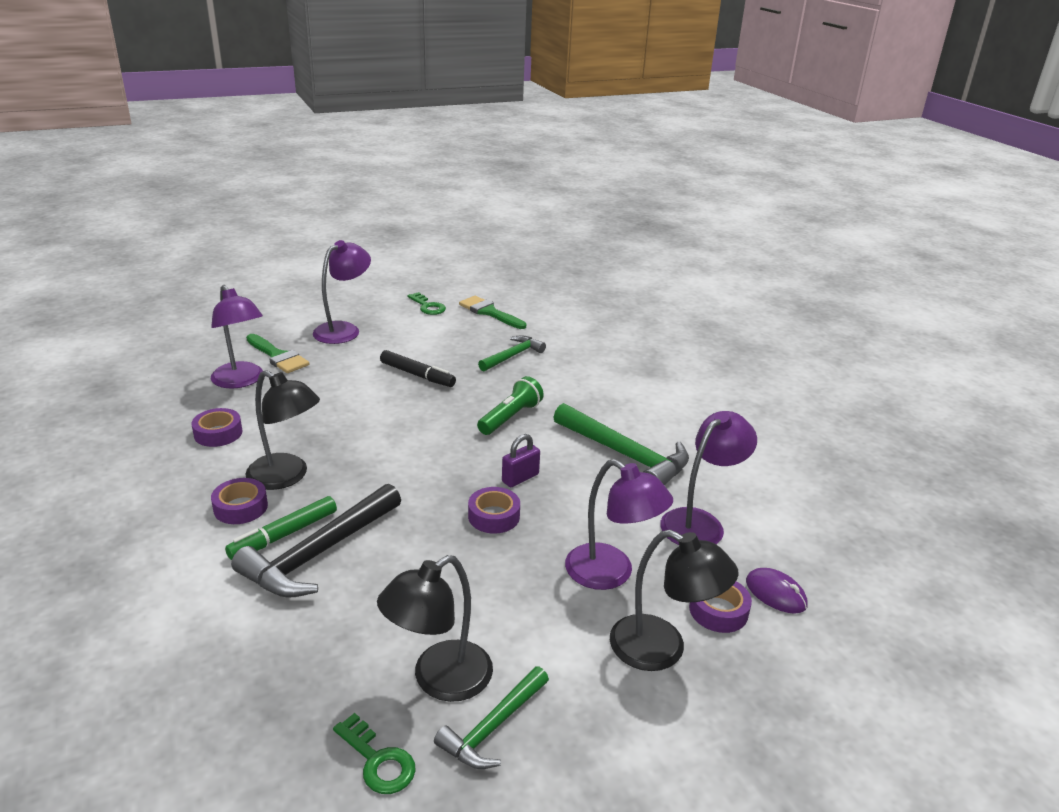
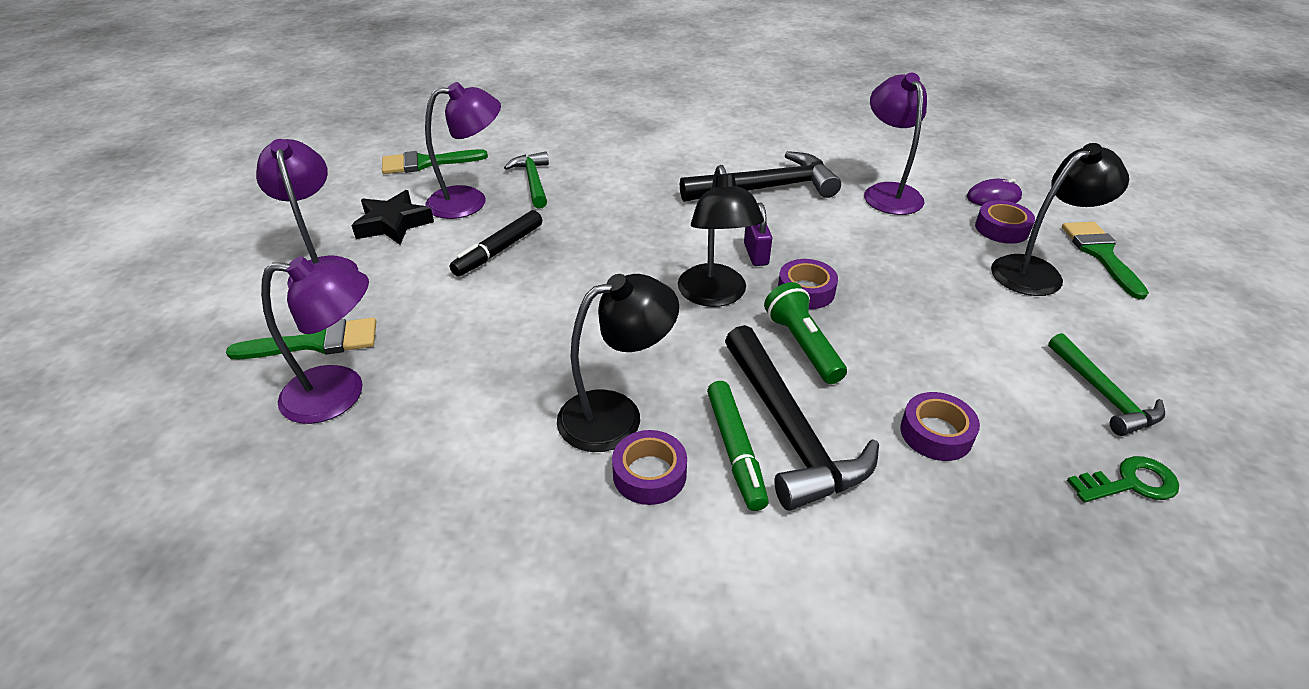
camera: 55 degrees left, 10 degrees up
(218, 433) = (454, 452): purple tape -> purple tape (936, 433)
(409, 331) = (393, 224): none -> black star
(417, 375) = (499, 250): black marker -> black marker turned 150 degrees clockwise
(428, 306) = (355, 194): green key -> none
(439, 680) = (1032, 407): black lamp -> black lamp (715, 295)
(510, 417) = (647, 223): green flashlight -> green flashlight (802, 345)
(611, 574) = (930, 259): purple lamp -> purple lamp (469, 201)
(625, 455) = (767, 188): green hammer -> black hammer
(749, 695) = (1100, 254): none -> green brush

